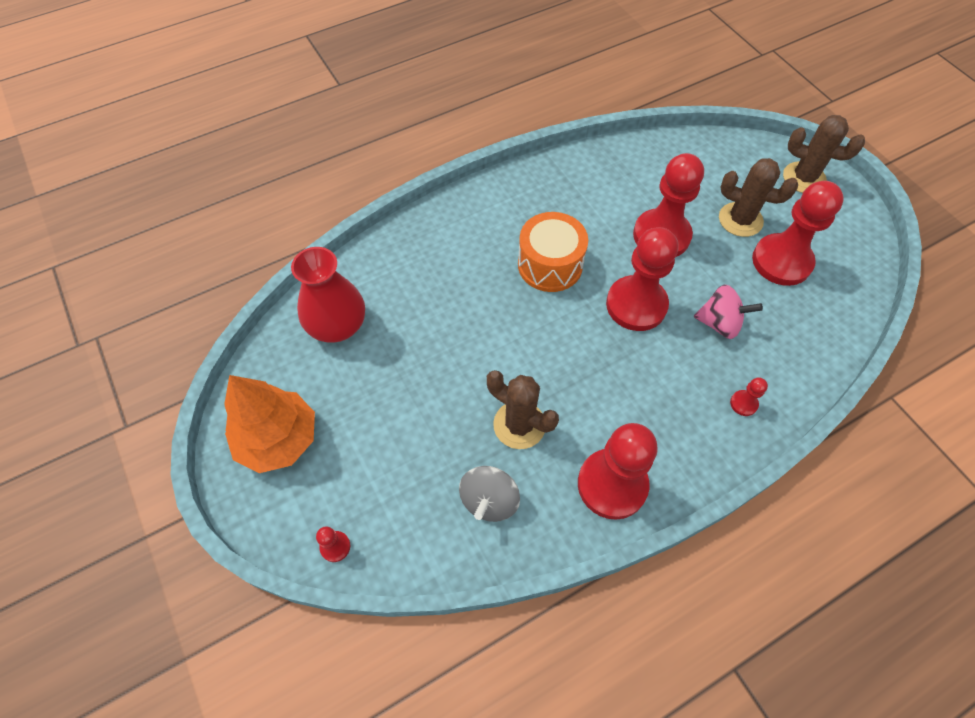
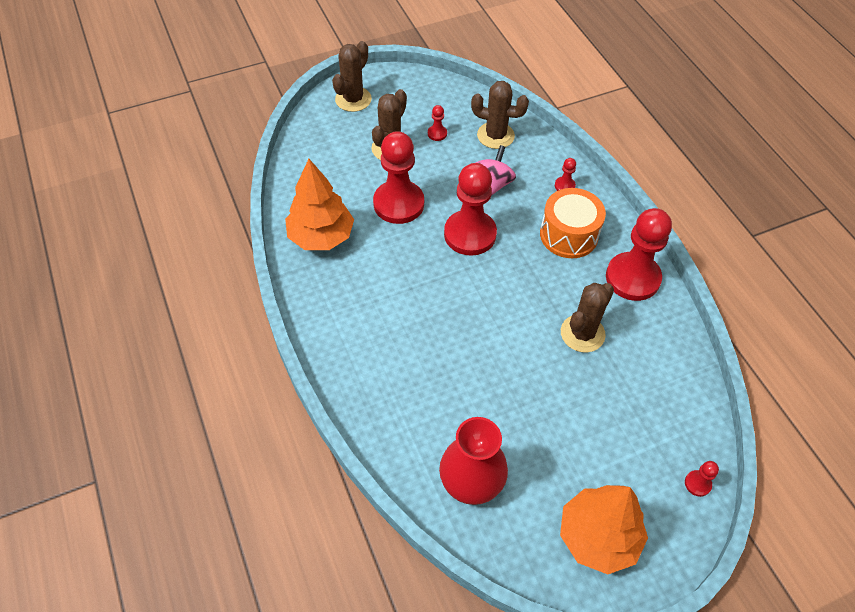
camera: 85 degrees left, 5 degrees down
(489, 500) = (650, 362): grey spinning top -> none
(550, 265) = (419, 290): orange drum -> orange drum (568, 235)
(599, 177) = (321, 236): none -> orange tree
(781, 261) = (437, 134): red pawn -> red pawn, size x0.41
(803, 322) = (495, 135): none -> brown cactus

